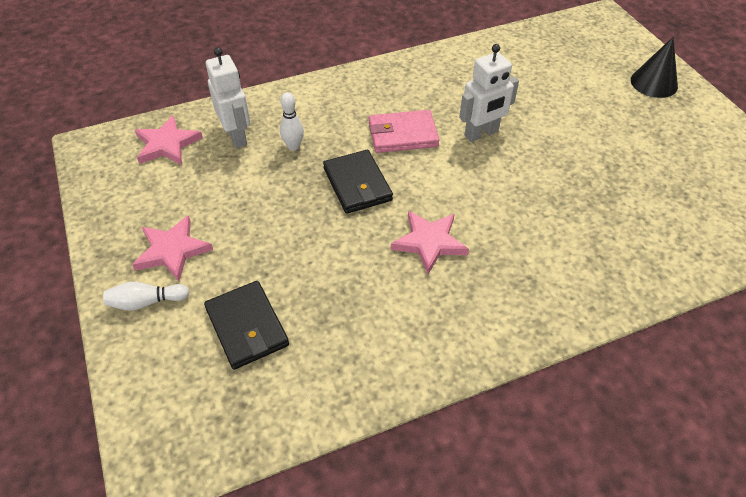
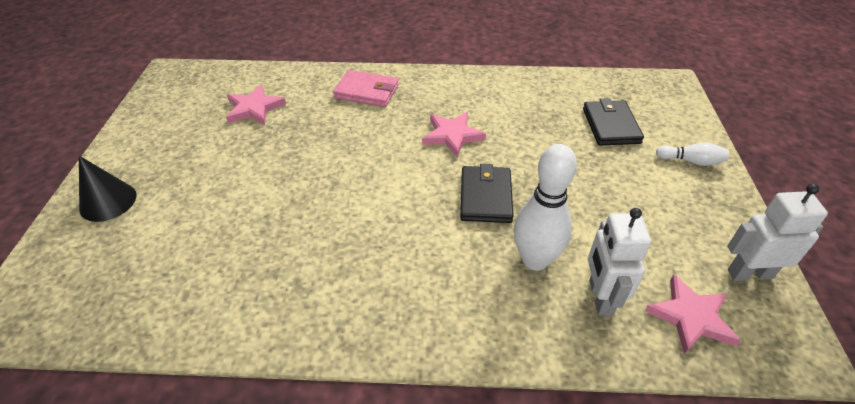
camera: 155 degrees left, 5 degrees down
(172, 250) = (672, 192): pink star -> pink star (254, 108)
(293, 146) = (535, 260): white bowling pin -> white bowling pin, size x1.92
(402, 135) = (411, 233): pink wallet -> pink wallet (367, 91)
(481, 134) = (333, 207): white robot -> white robot (749, 273)

